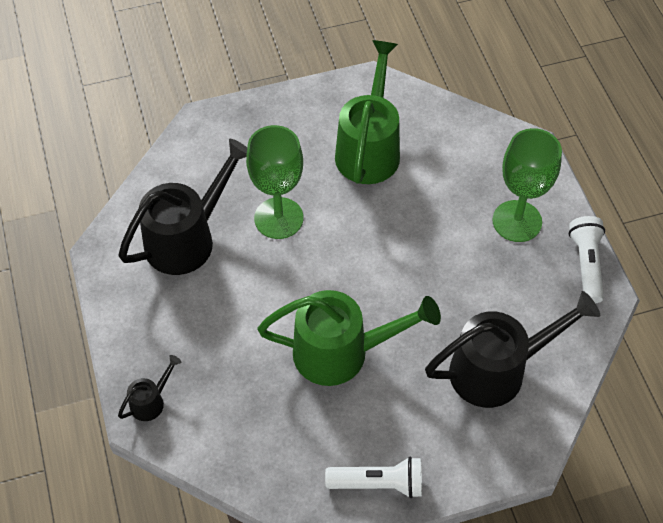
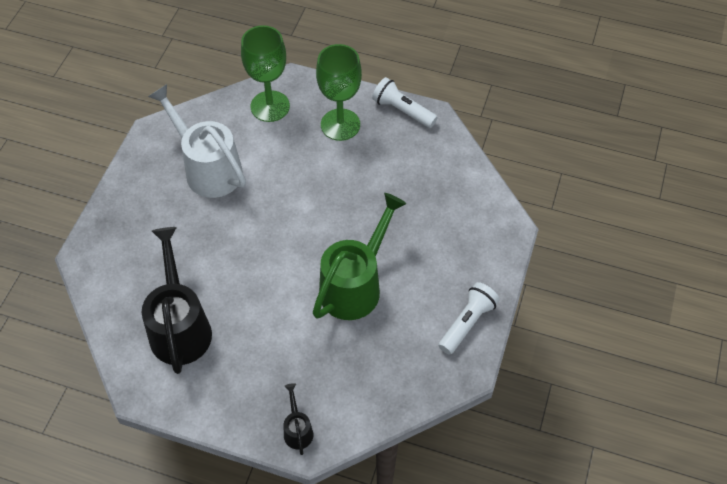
camera: 55 degrees left, 0 degrees up
(278, 218) = (215, 258): green goblet -> green goblet (270, 106)
(369, 148) = (208, 168): green watering can -> white watering can
(498, 370) = (438, 205): black watering can -> none

